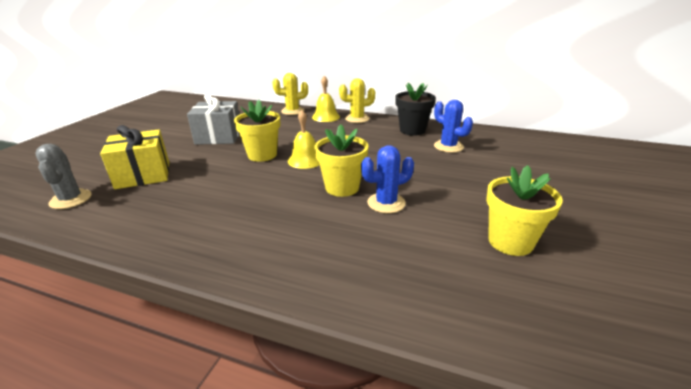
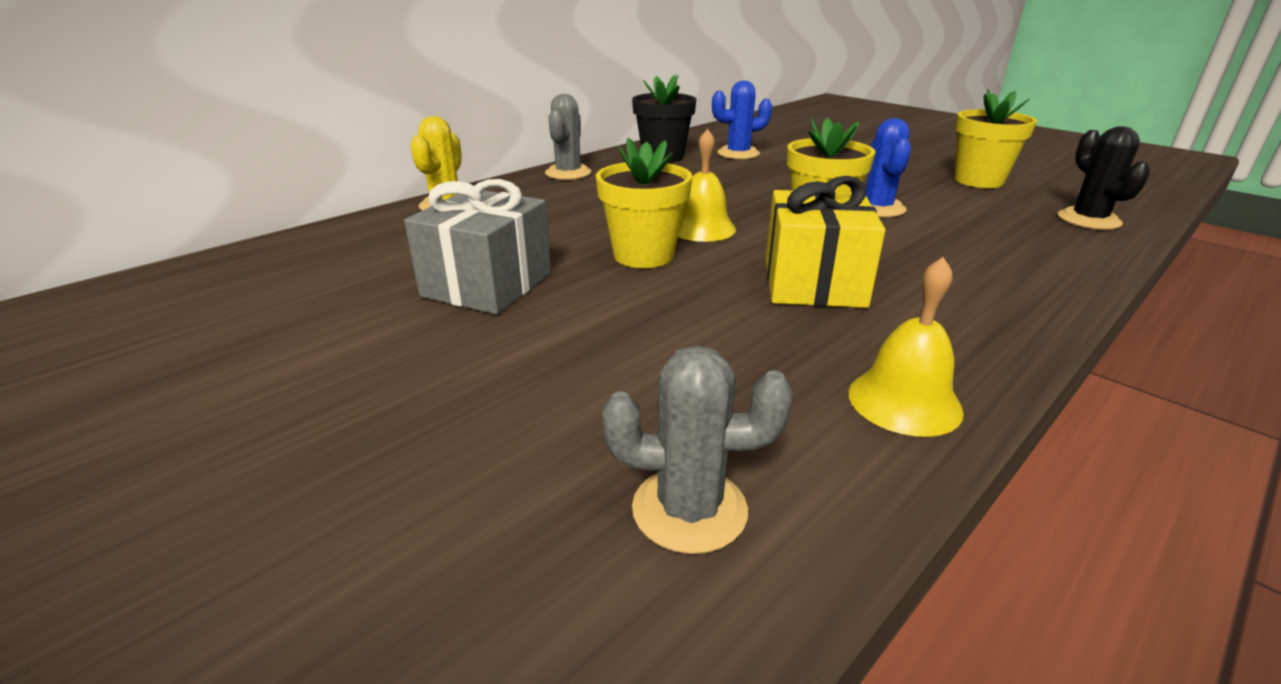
camera: 65 degrees left, 0 degrees up
(143, 175) = (621, 388): yellow gift -> yellow gift (813, 283)
(326, 117) = (524, 188): yellow bell -> yellow bell (904, 401)
(357, 118) = (568, 173): yellow cactus -> grey cactus
(458, 306) = (1088, 220): none -> black cactus

